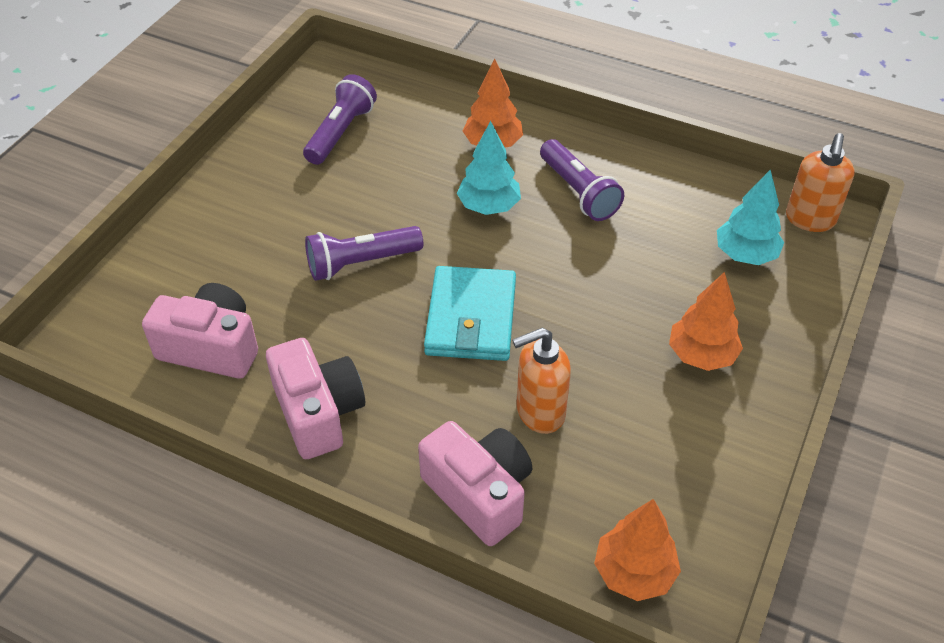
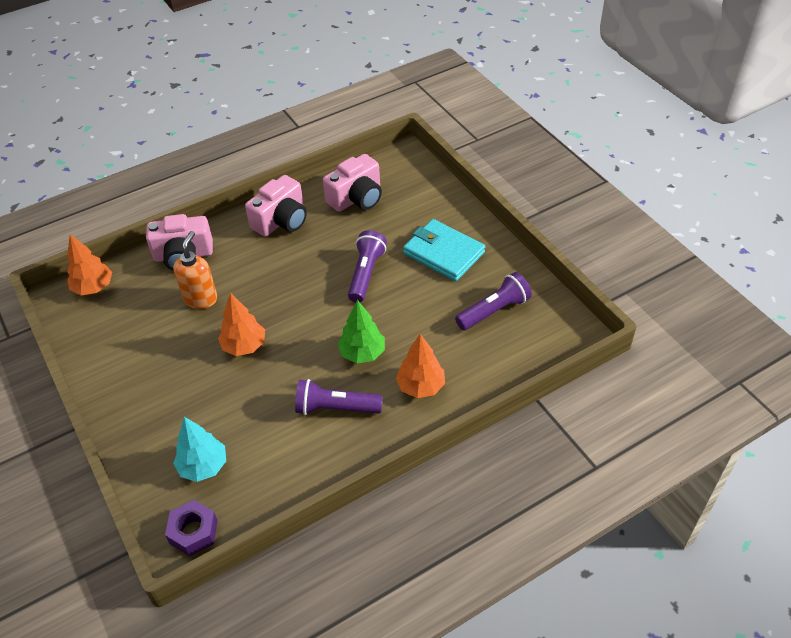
camera: 125 degrees right, 0 degrees up
(318, 412) = (281, 221): pink camera -> pink camera turned 60 degrees counterclockwise
(341, 132) = (494, 311): purple flashlight -> purple flashlight turned 90 degrees counterclockwise
(471, 318) = (284, 301): turquoise wallet -> turquoise wallet (443, 253)
(489, 206) = (362, 353): turquoise tree -> green tree
(701, 355) = (162, 389): orange tree -> orange tree (244, 346)
(810, 220) = (193, 532): orange soap dispenser -> purple nut

